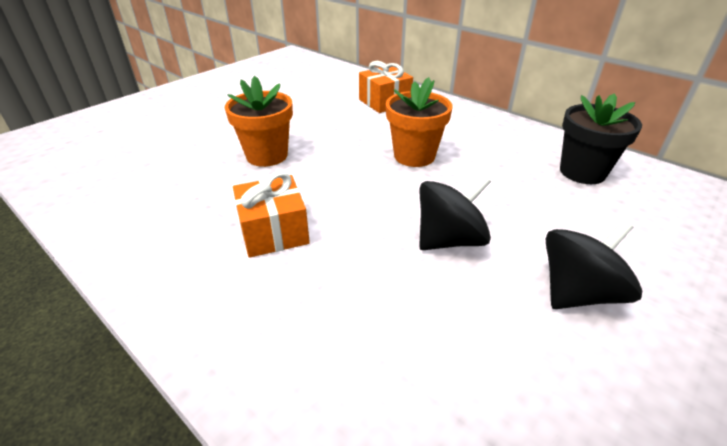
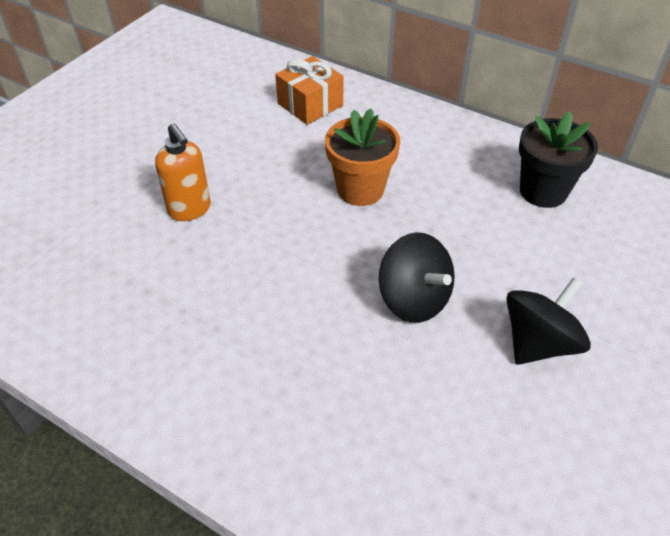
camera: 10 degrees left, 10 degrees up
(267, 155) = (190, 209): orange flower pot -> orange soap dispenser
(274, 232) = (231, 315): orange gift -> none
(449, 240) = (414, 299): black spinning top -> black spinning top turned 90 degrees clockwise

